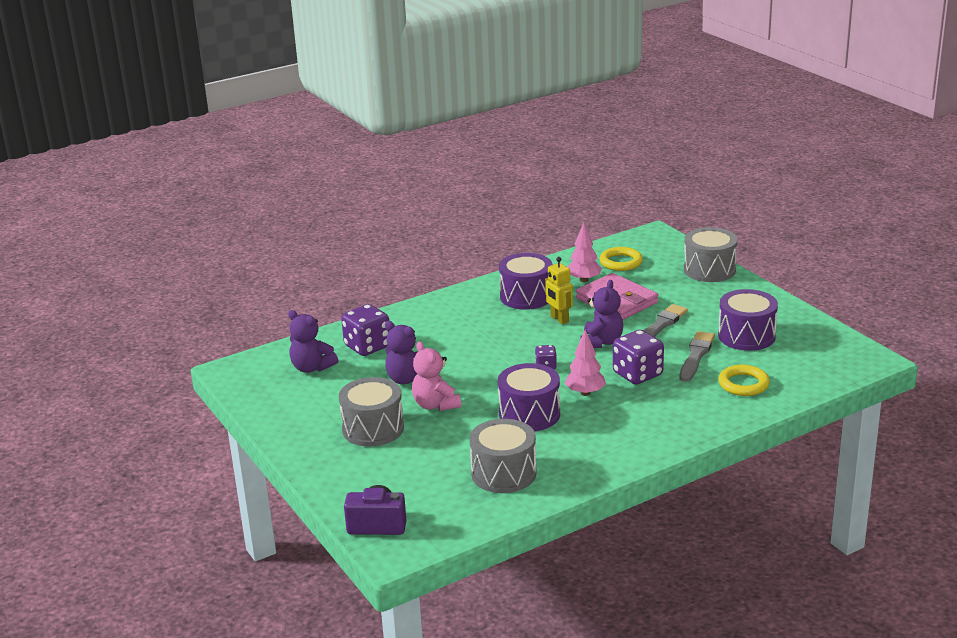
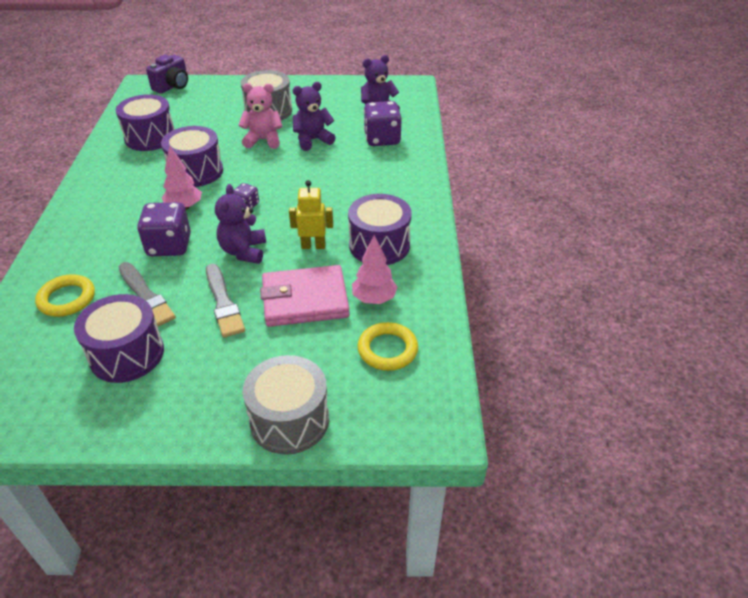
camera: 120 degrees right, 15 degrees up
(503, 473) = (150, 137): grey drum -> purple drum
(601, 342) = (244, 251): purple teddy bear -> purple teddy bear turned 45 degrees clockwise

